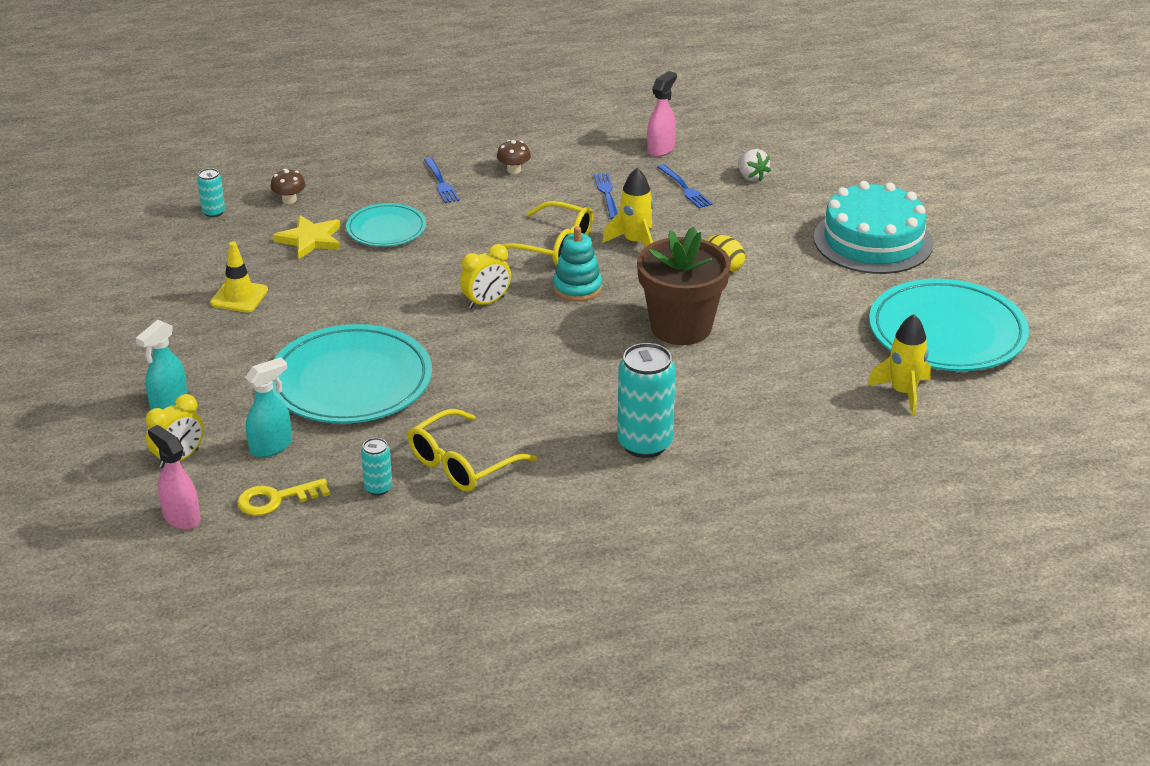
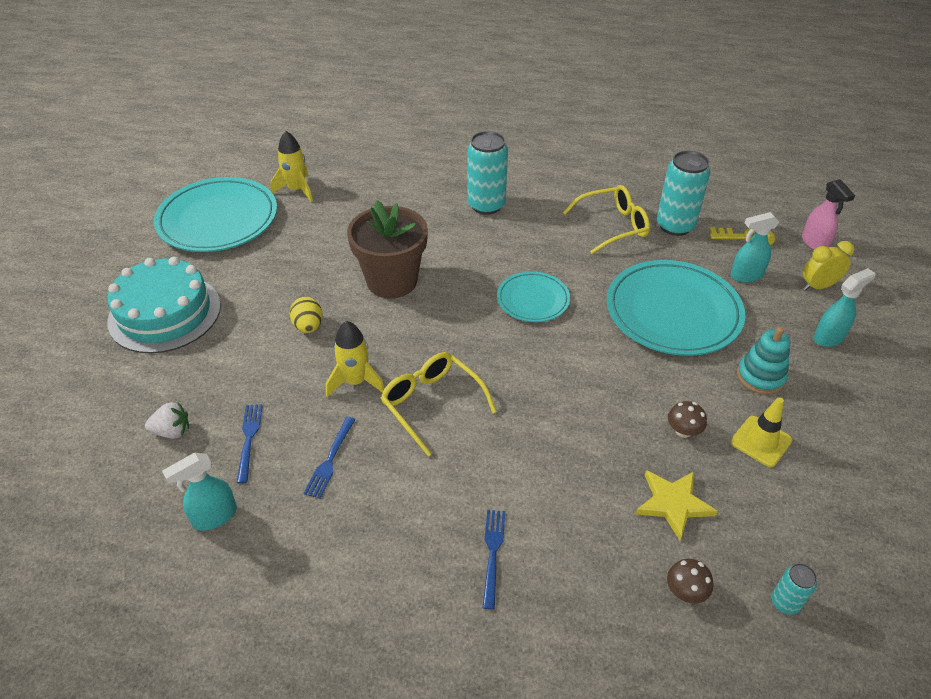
camera: 155 degrees left, 10 degrees up
(378, 488) = (675, 226): turquoise can -> turquoise can, size x2.01
(386, 229) = (585, 490): turquoise plate -> turquoise plate (533, 300)
(486, 302) = (529, 356): yellow clock -> none
(514, 170) = (398, 544): brown mushroom -> brown mushroom (683, 431)
(577, 288) = (443, 346): turquoise stacking toy -> turquoise stacking toy (760, 377)
(661, 149) = (214, 516): pink spray bottle -> turquoise spray bottle
(751, 177) = (172, 431): white strawberry -> white strawberry turned 90 degrees clockwise

